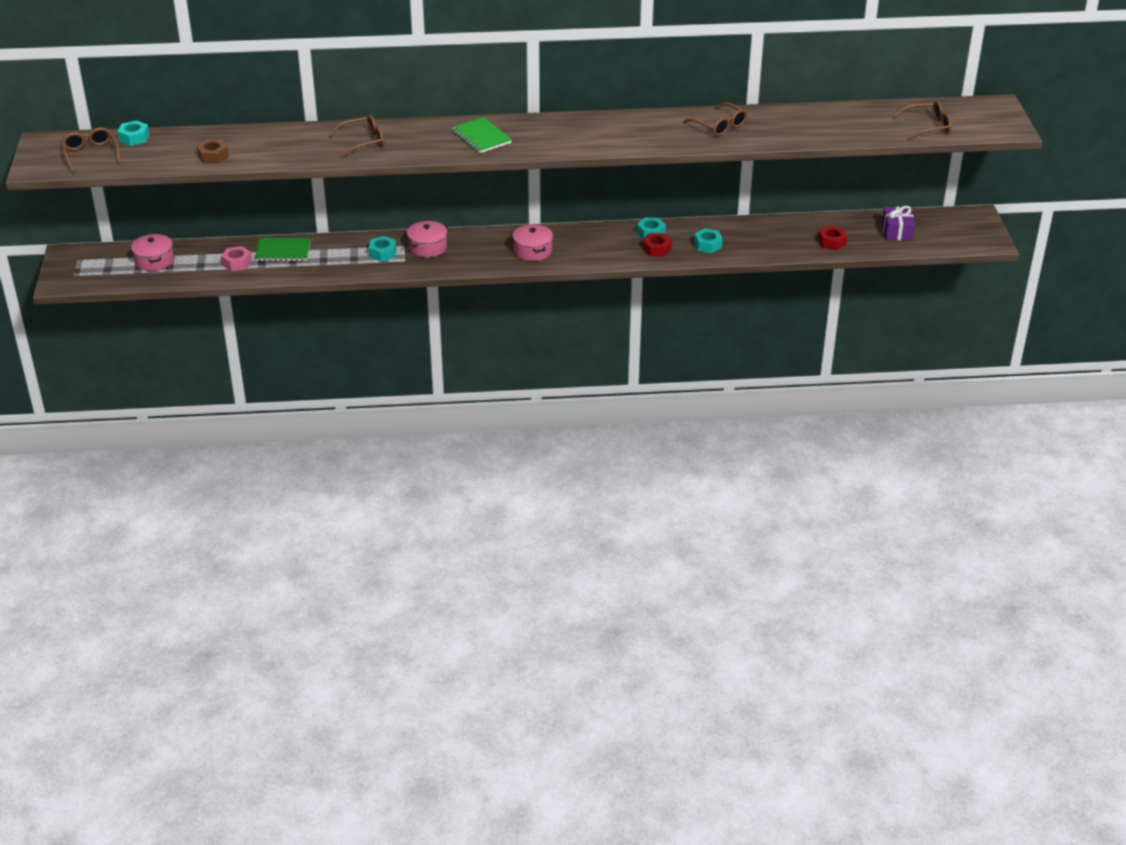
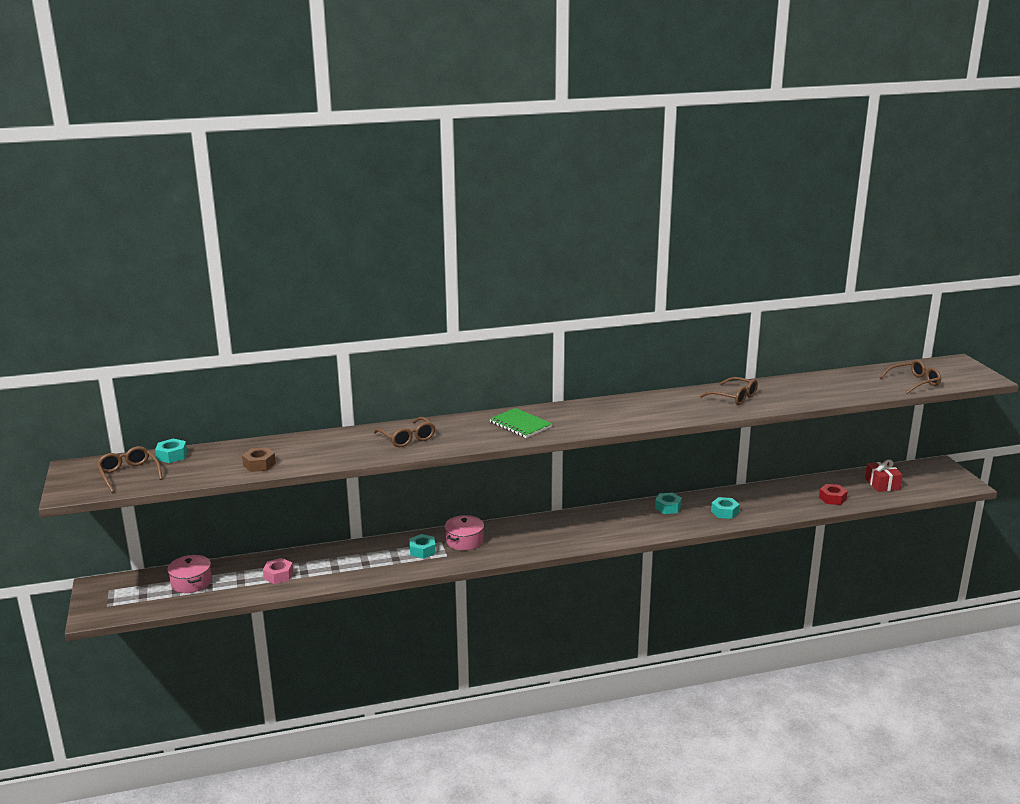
camera: 10 degrees left, 15 degrees down
(283, 251) = (322, 559): green notebook -> none
(363, 142) = (407, 438): brown glasses -> brown glasses turned 90 degrees clockwise
(532, 251) = (566, 534): pink pot -> none
(656, 249) = (680, 520): red nut -> none
(897, 231) = (882, 484): purple gift -> red gift

